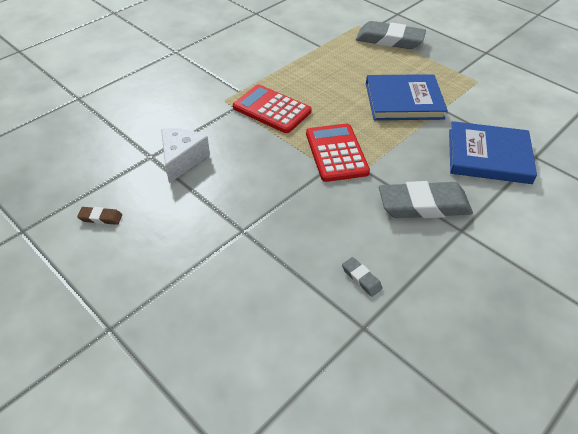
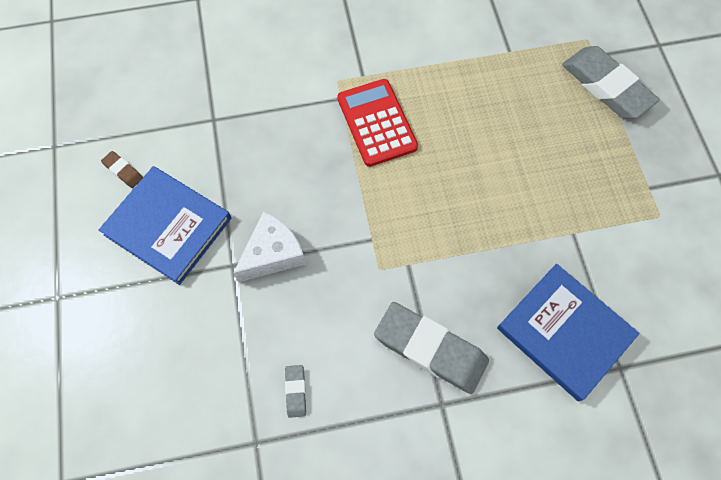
camera: 35 degrees right, 20 degrees up
(182, 159) = (239, 141): white cheese -> white cheese (273, 254)
(336, 153) = (396, 224): red calculator -> none
(403, 101) = (537, 194): blue book -> blue book (168, 226)

